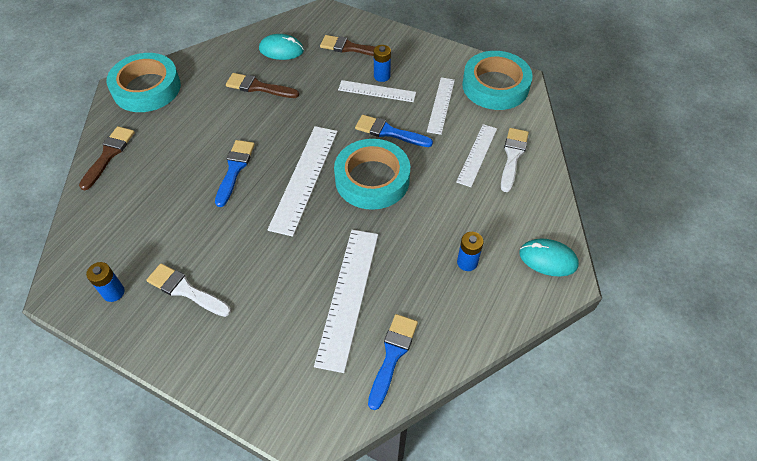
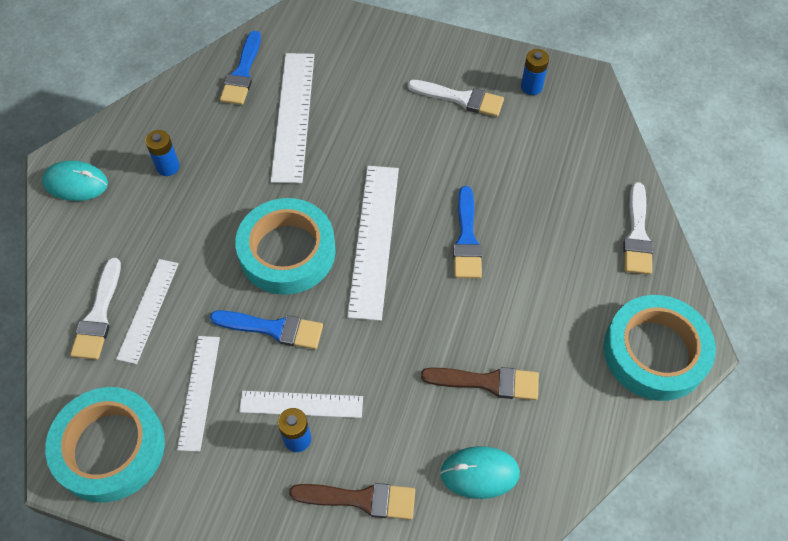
camera: 170 degrees right, 5 degrees up
(109, 155) = (637, 234): brown brush -> white brush

